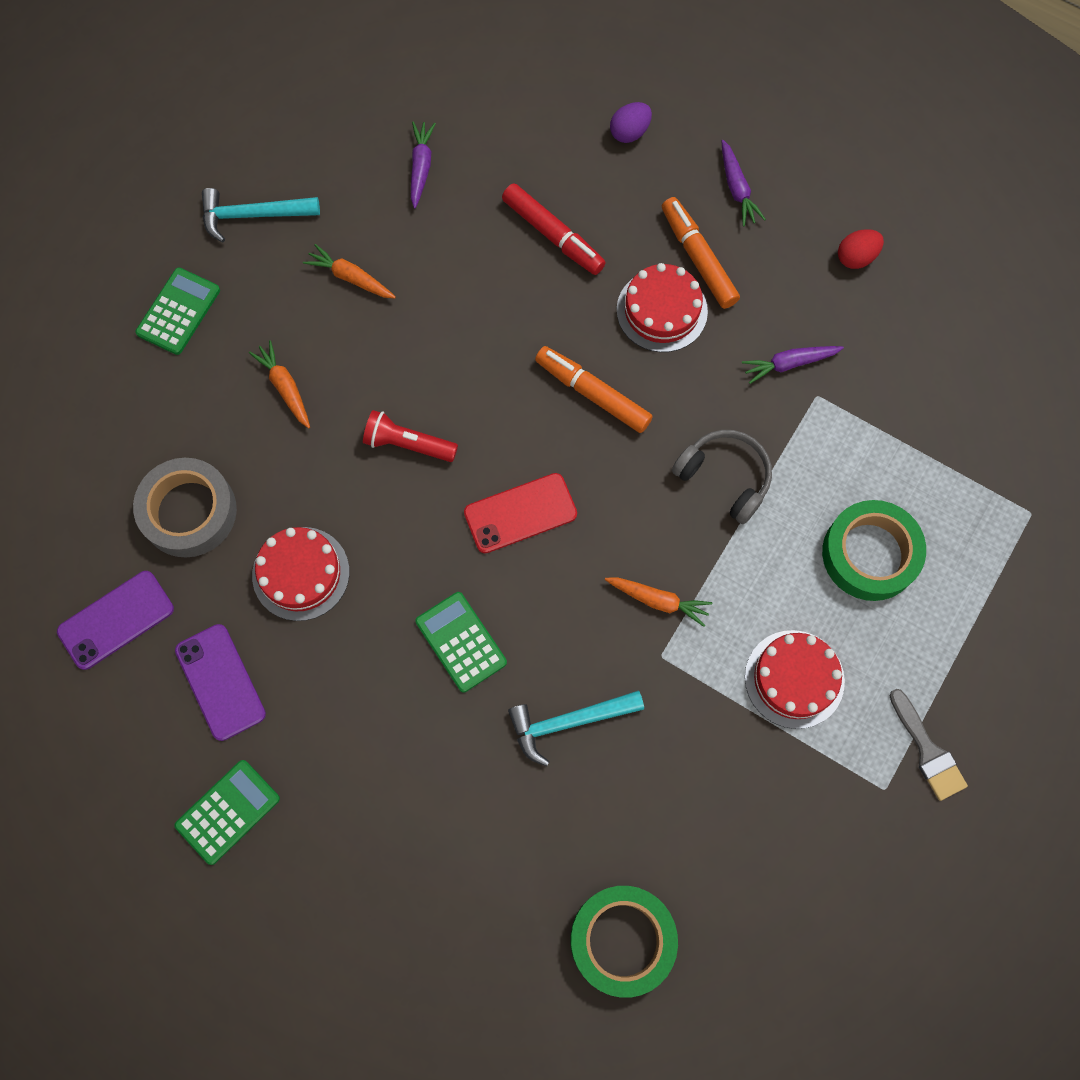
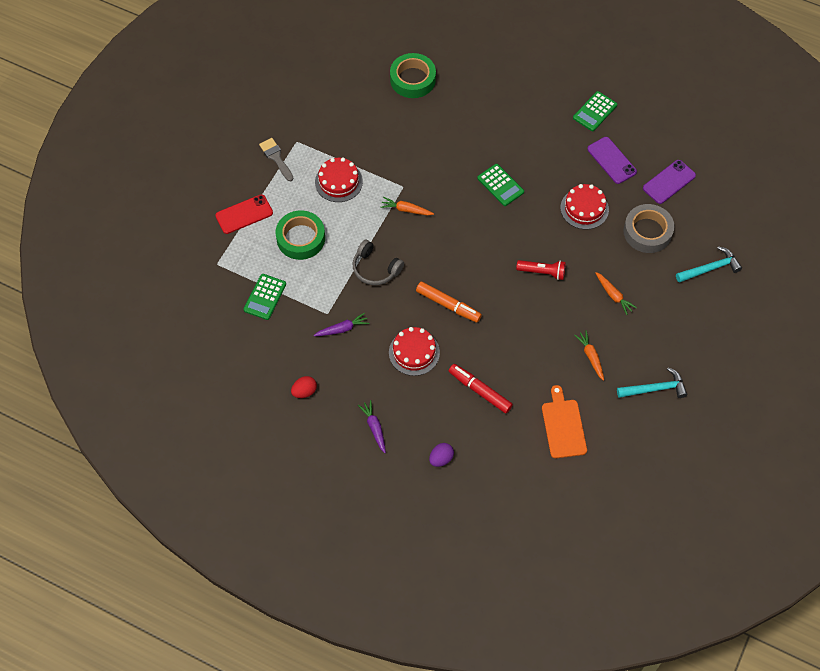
camera: 175 degrees right, 10 degrees down
(178, 311) = (682, 331): green calculator -> green calculator (265, 297)
(351, 278) = (591, 357): orange carrot -> orange carrot turned 135 degrees counterclockwise
(421, 167) = (563, 426): purple carrot -> orange cutting board
(520, 513) = (479, 244): red phone -> red phone (244, 214)
(569, 722) = (444, 156): turquoise hammer -> turquoise hammer (710, 268)
(698, 258) = (395, 384): orange marker -> none

